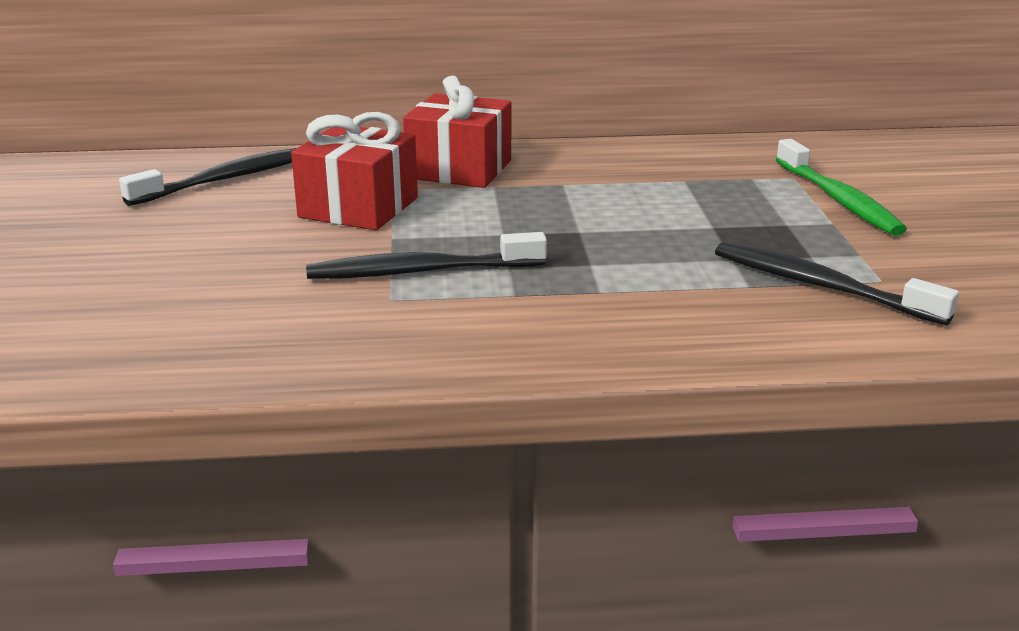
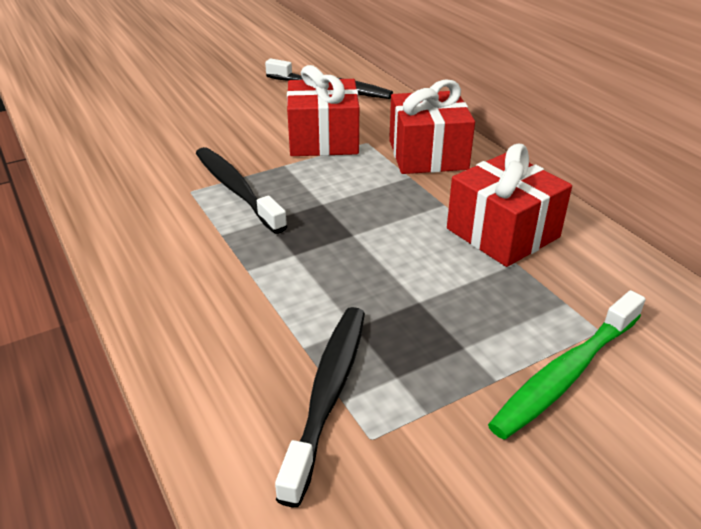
camera: 65 degrees right, 10 degrees up
(634, 174) = (502, 233): none -> red gift

